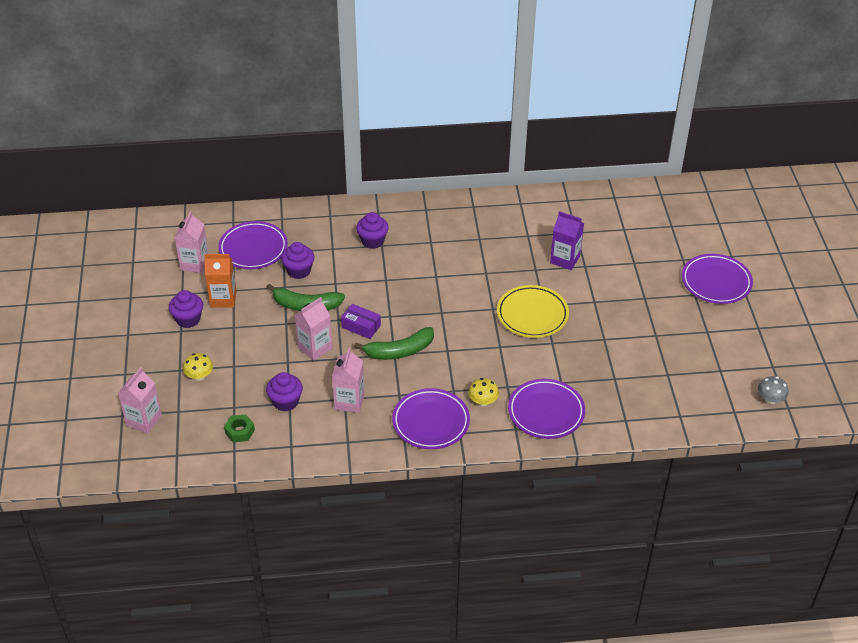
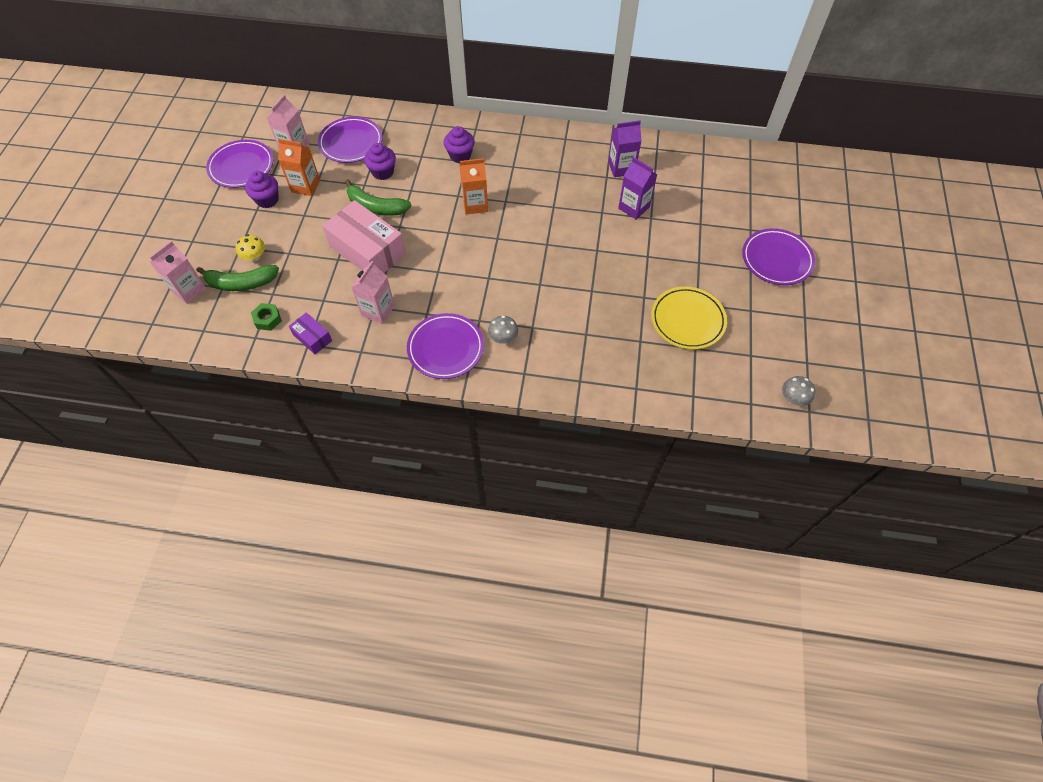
camera: 15 degrees right, 15 degrees up
(285, 402) = (320, 298): purple cupcake -> none
(315, 348) = (367, 250): pink carton -> pink box
(361, 326) = (417, 237): purple box -> purple box (312, 338)
(399, 351) = (443, 269): green banana -> green banana (241, 283)
(407, 285) = (475, 204): none -> orange carton
(483, 401) = (503, 338): yellow mushroom -> grey mushroom
(532, 315) = (582, 258): yellow plate -> yellow plate (687, 320)
(539, 224) = (621, 168): none -> purple carton
(546, 412) = (560, 362): purple plate -> purple plate (241, 167)

